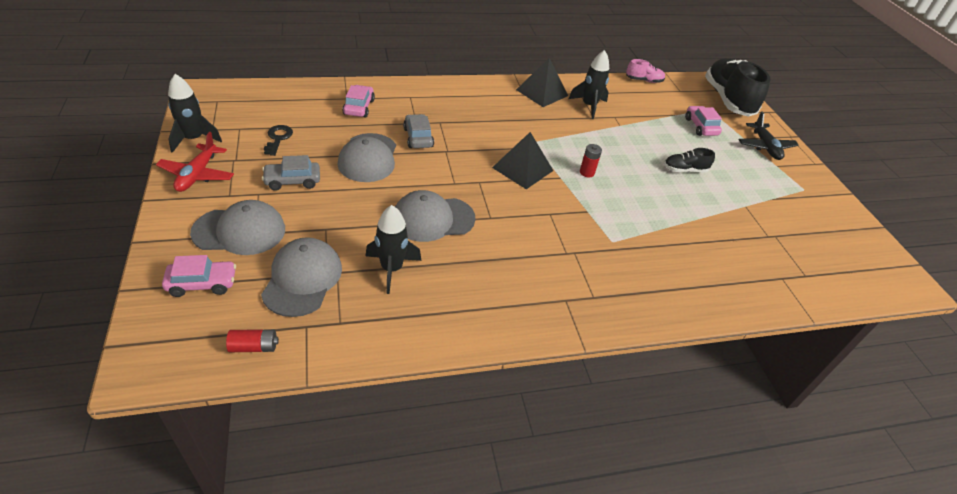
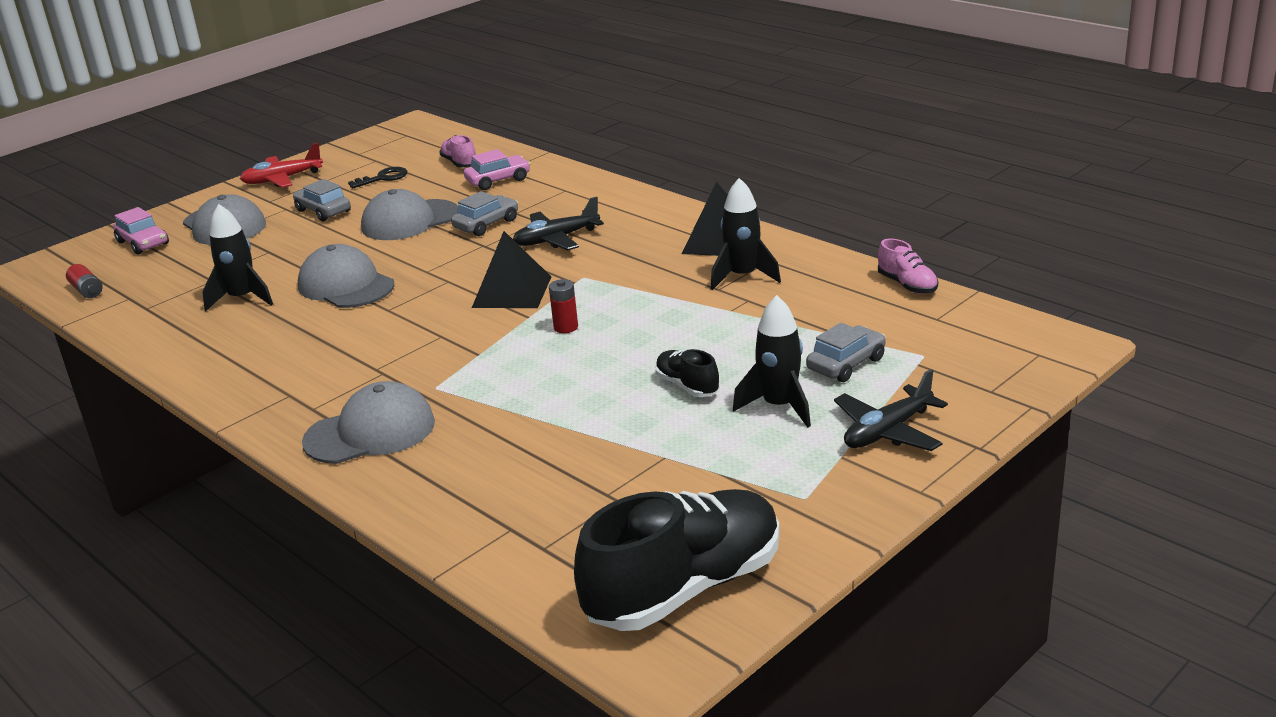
camera: 65 degrees right, 15 degrees down
(194, 139) = (332, 155): black rocket -> black rocket (779, 406)
(302, 279) = (187, 272): grey cap -> grey cap (370, 432)
(306, 106) = (459, 163): none -> pink shoe
(473, 128) = (556, 239): none -> black plane
(700, 126) = (846, 364): pink car -> grey car
(728, 100) = (993, 362): black shoe -> black shoe (684, 588)

